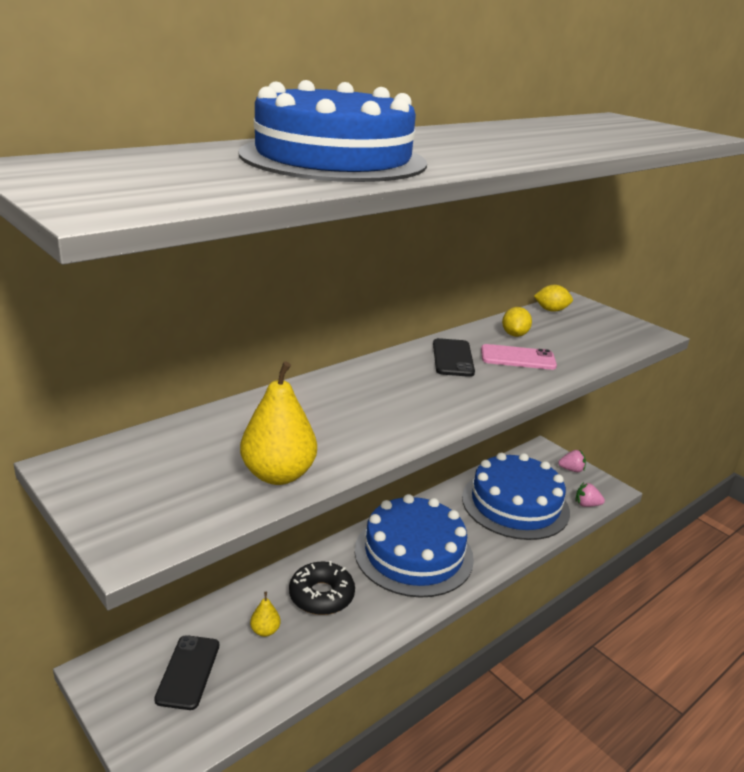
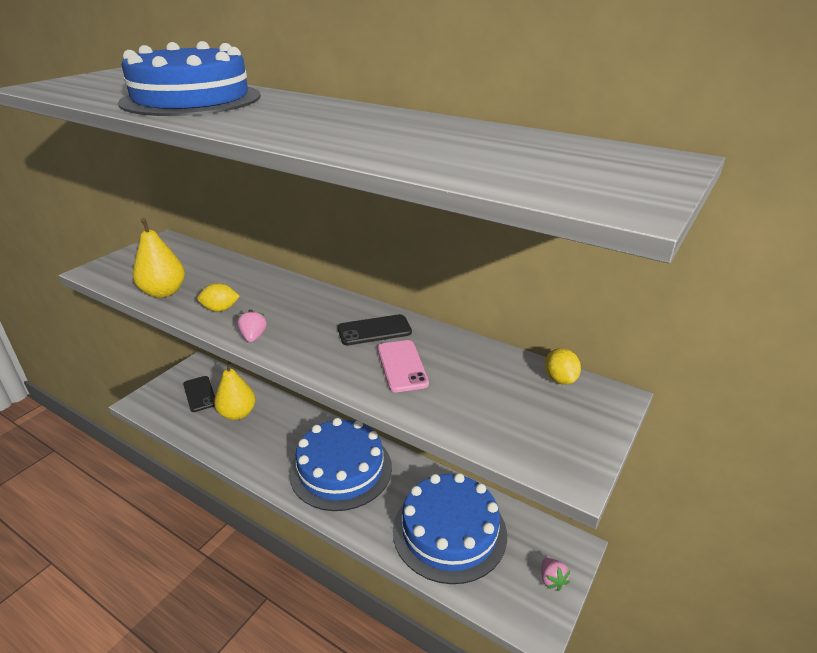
camera: 75 degrees right, 5 degrees up
(188, 672) = (200, 394): black phone -> black phone turned 75 degrees clockwise
(265, 631) = (237, 413): yellow pear -> yellow pear, size x1.99
(321, 595) = (276, 430): black donut -> none
(514, 335) = (460, 359): yellow lemon -> yellow lemon (220, 309)
(586, 504) = (487, 601): pink strawberry -> pink strawberry (253, 337)

